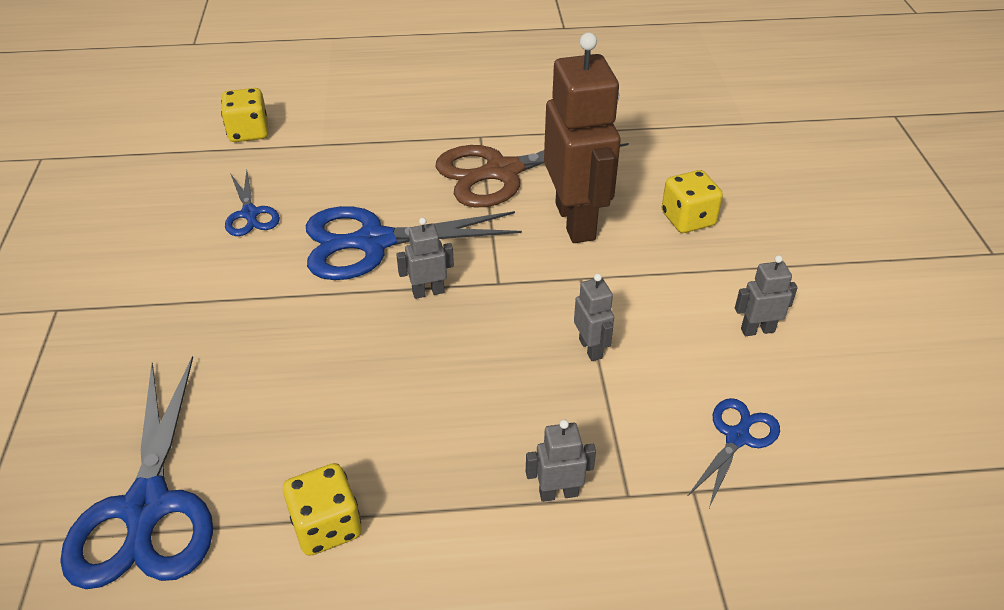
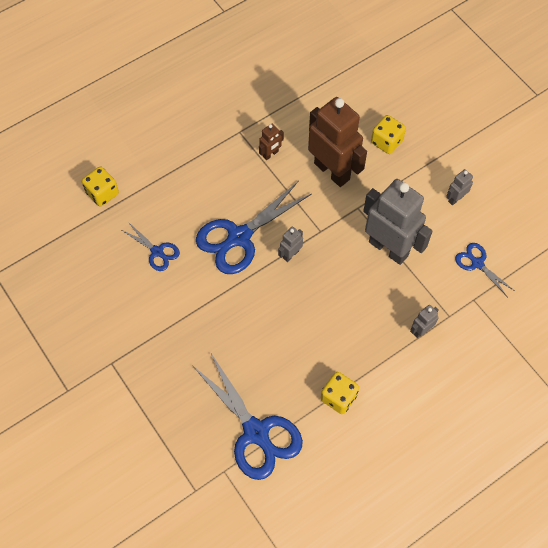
camera: 30 degrees left, 20 degrees up
(501, 172) = (270, 154): brown scissors -> brown robot
(590, 348) = (388, 248): grey robot -> grey robot, size x2.32
(737, 437) = (477, 263): blue scissors -> blue scissors turned 45 degrees counterclockwise

